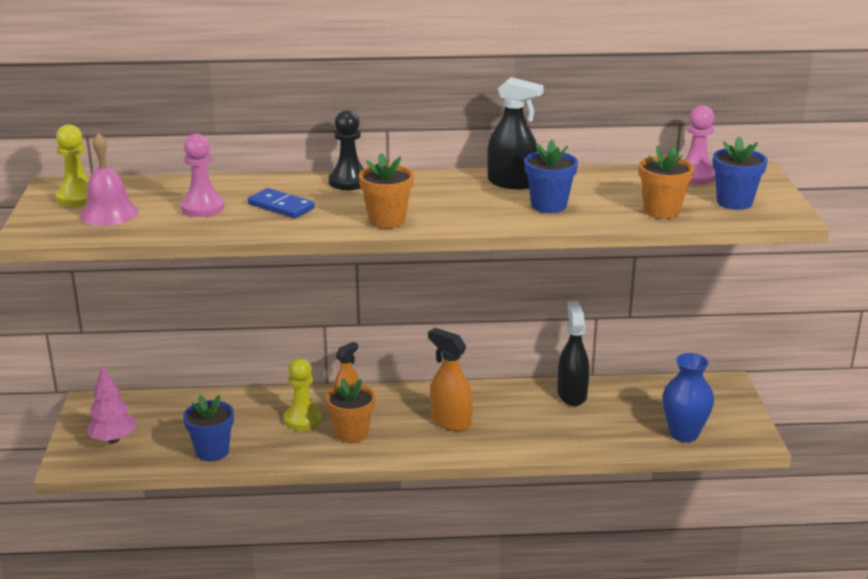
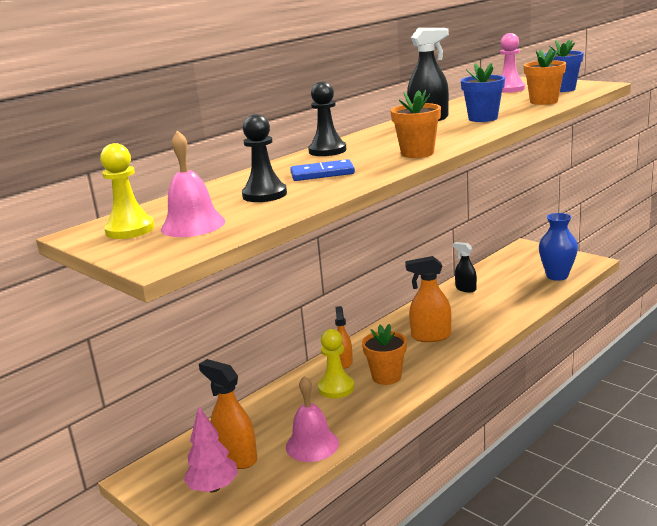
camera: 40 degrees left, 5 degrees down
(157, 428) = (236, 458): none -> orange spray bottle
(202, 208) = (264, 195): pink pawn -> black pawn
(212, 451) = (312, 445): blue flower pot -> pink bell
(572, 395) = (465, 289): black spray bottle -> black spray bottle, size x0.65

